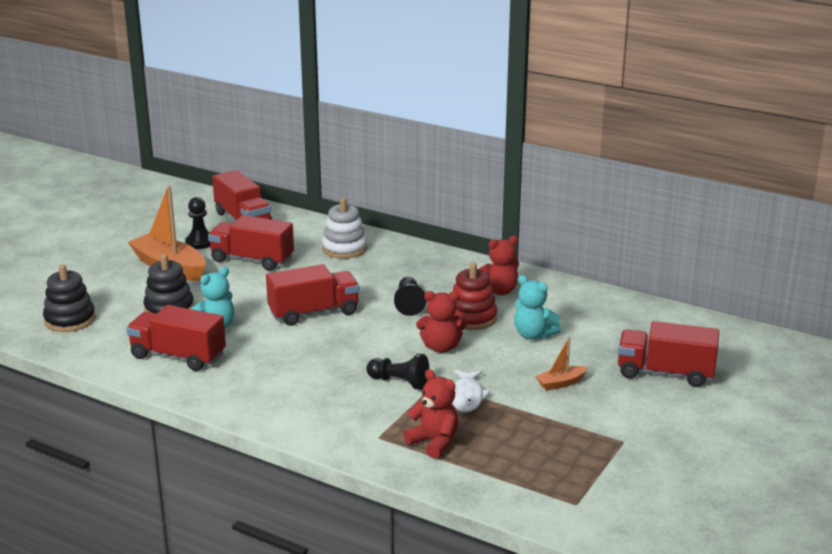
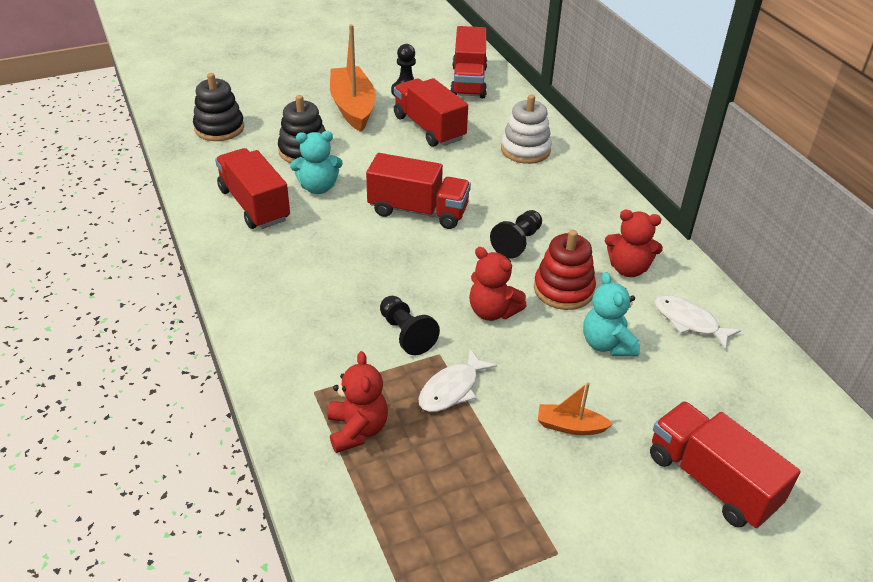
camera: 35 degrees right, 15 degrees up
(567, 304) = (689, 321): none -> white fish

